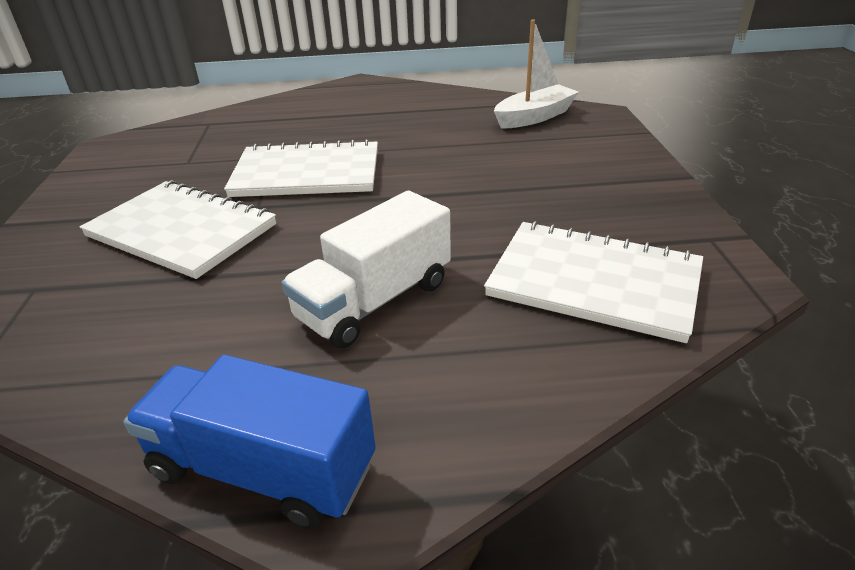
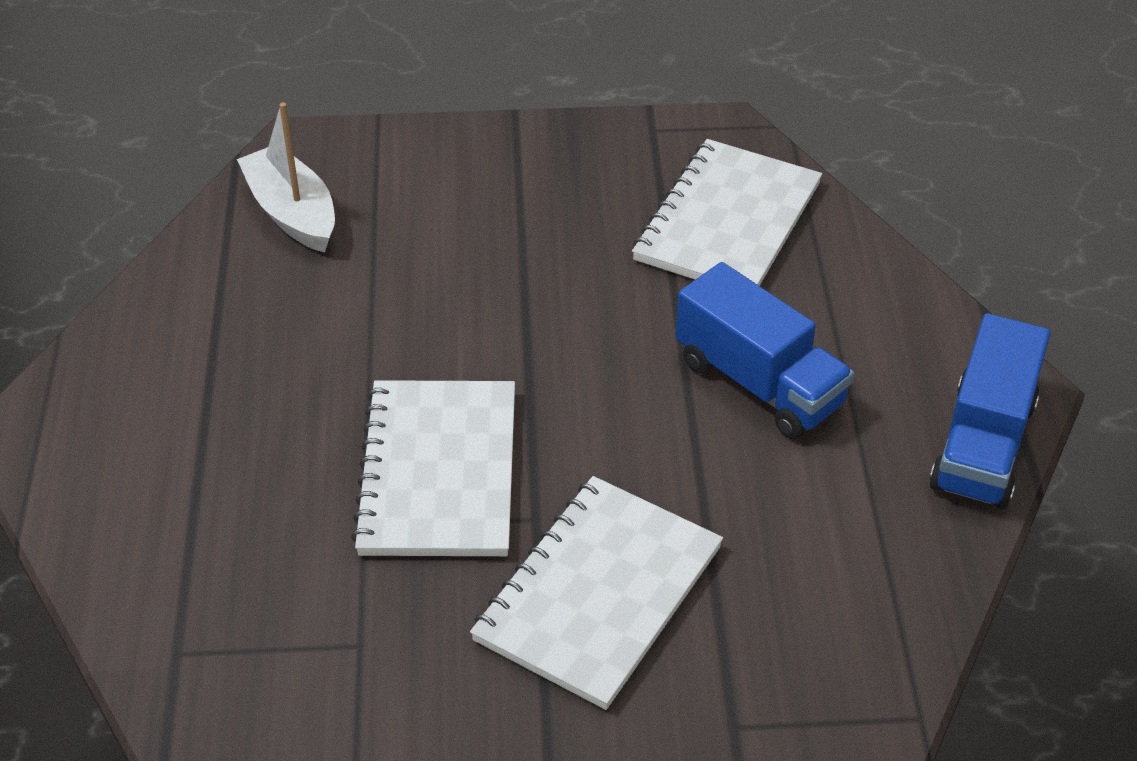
camera: 90 degrees left, 10 degrees up
(375, 301) = (759, 383): white truck -> blue truck

